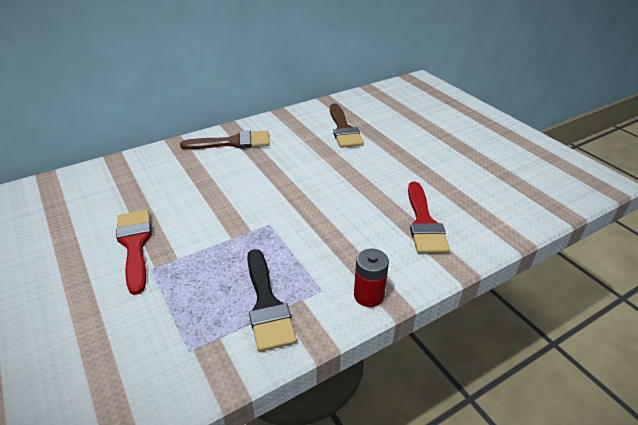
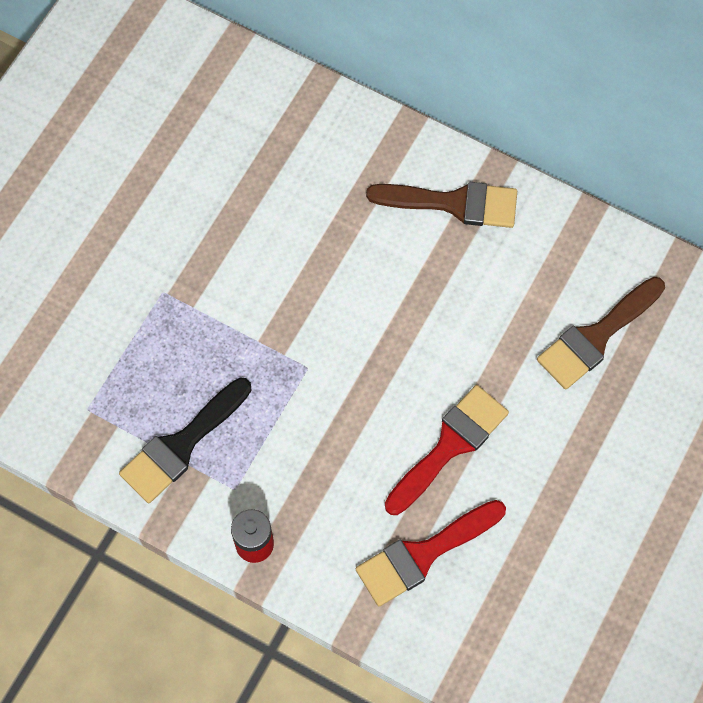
camera: 60 degrees right, 30 degrees up
(135, 245) = (186, 246): red brush -> red brush (450, 445)
(233, 142) = (453, 203): brown brush -> brown brush turned 45 degrees counterclockwise

